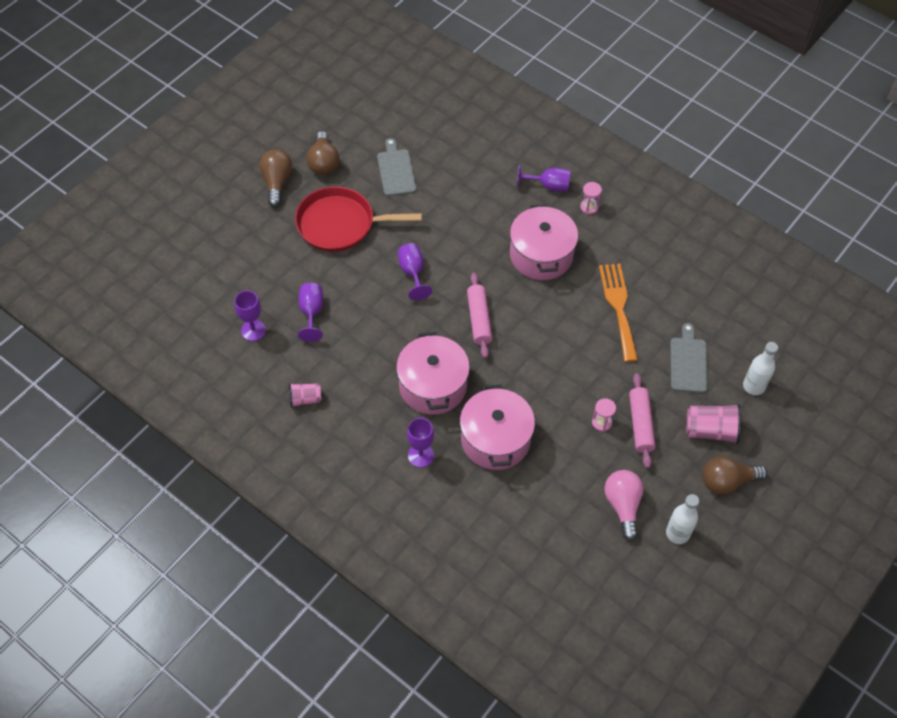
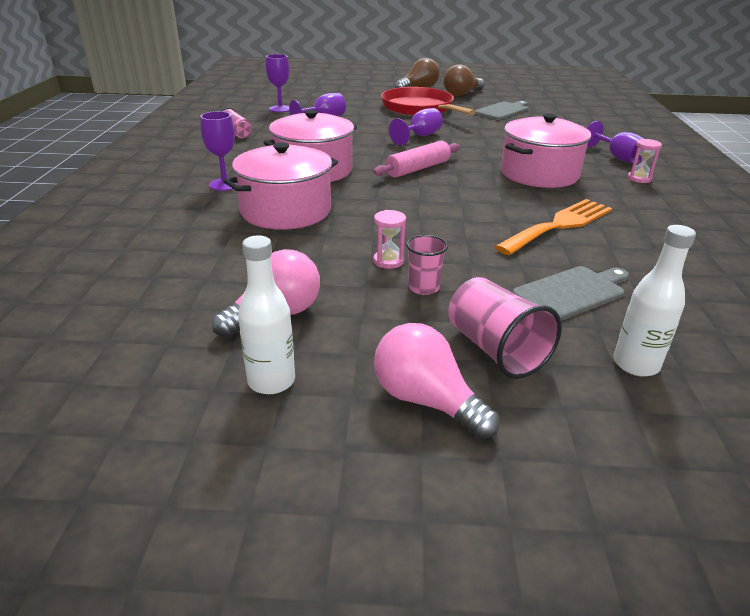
camera: 55 degrees right, 25 degrees down
(640, 424) = (423, 288): pink rolling pin -> pink cup
(727, 481) = (426, 400): brown light bulb -> pink light bulb

